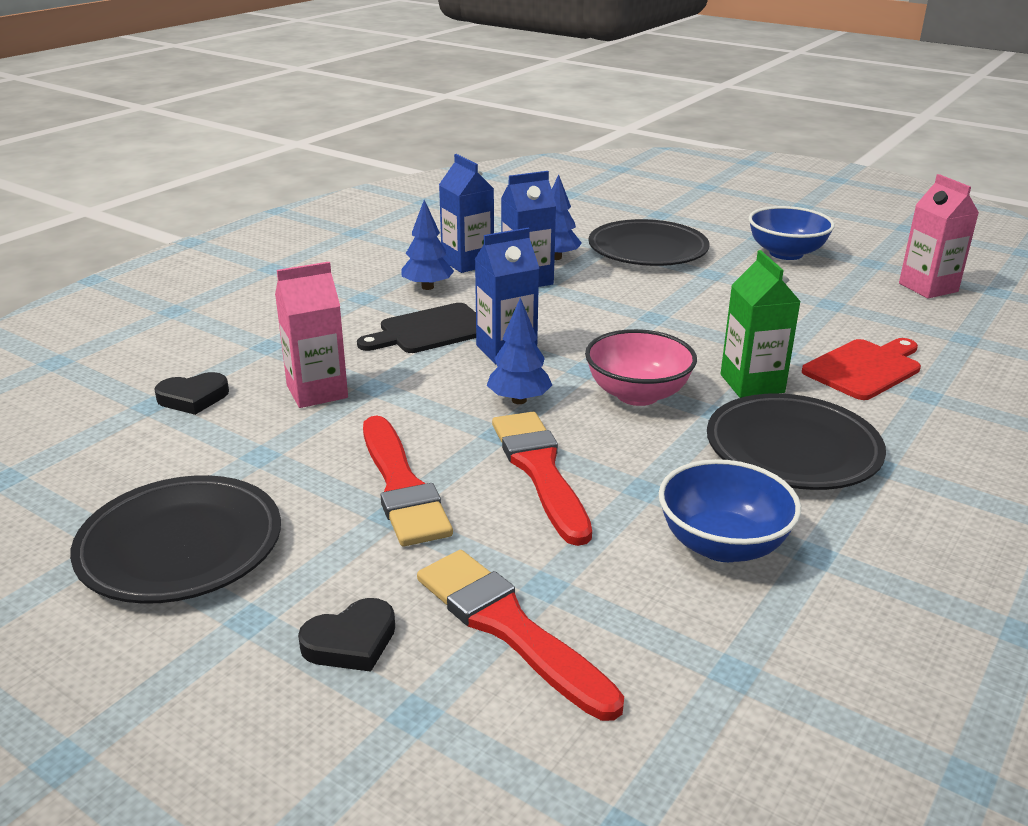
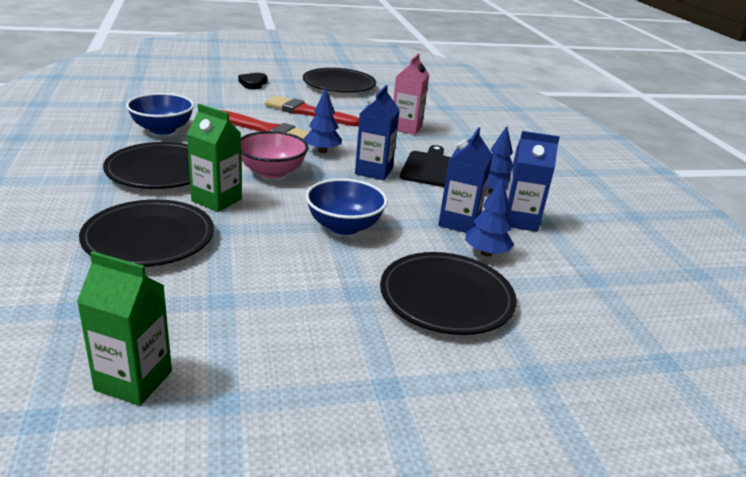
camera: 130 degrees right, 0 degrees up
(193, 398) = (439, 113): black heart -> none
(509, 628) = (212, 95): red brush -> none
(786, 253) = (330, 366): blue bowl -> blue bowl (344, 226)
(864, 368) = (149, 239): red cutting board -> black plate
(928, 287) = (133, 380): pink carton -> green carton

